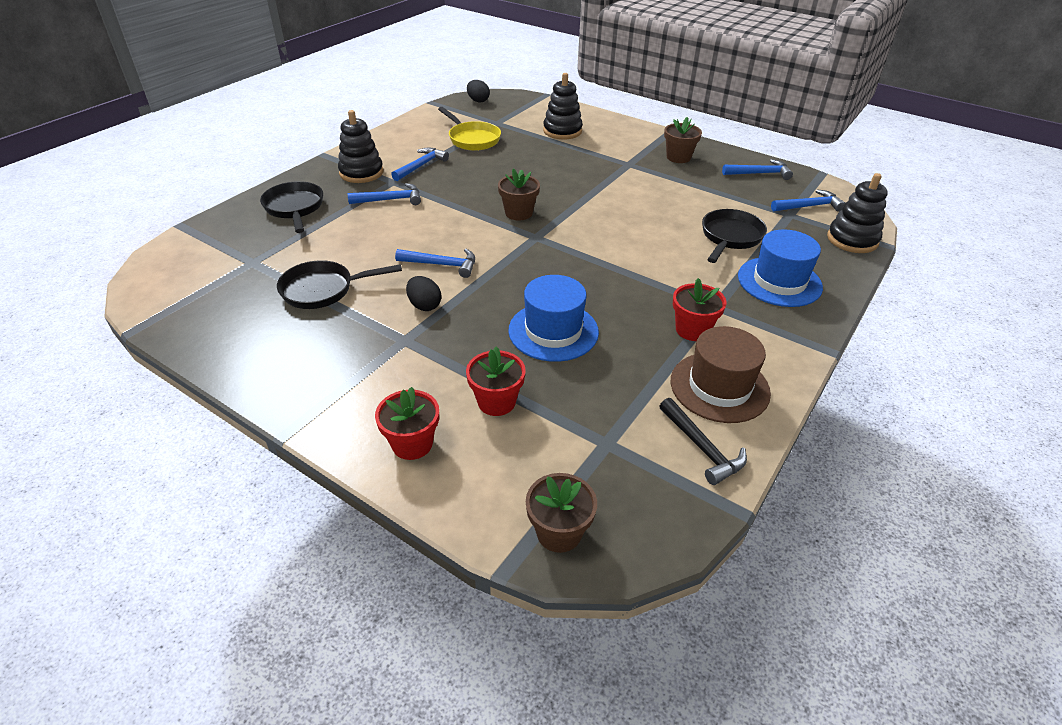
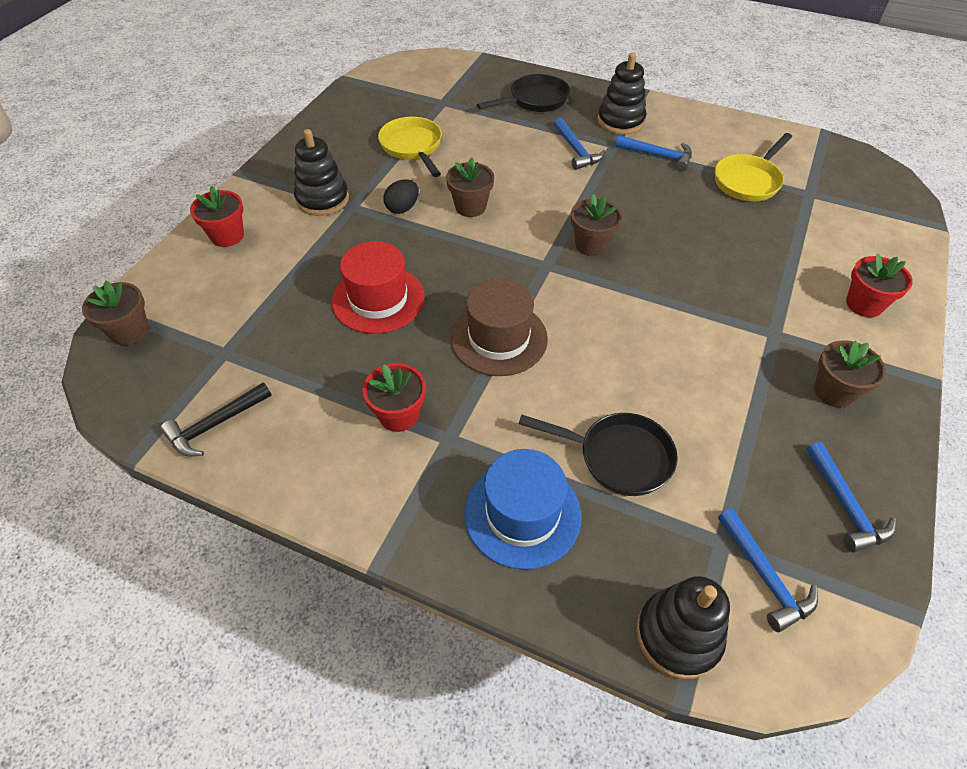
camera: 80 degrees right, 10 degrees up
(323, 290) = (412, 147): black pan -> yellow pan
(442, 265) = (470, 207): blue hammer -> brown flower pot
(478, 101) = (862, 167): black egg -> none
(496, 402) = (275, 275): red flower pot -> red flower pot (864, 304)
(553, 331) = (378, 299): blue hat -> red hat
(562, 131) = (830, 256): black stacking toy -> black stacking toy (322, 199)
(719, 387) = (303, 440): brown hat -> brown hat (499, 338)

